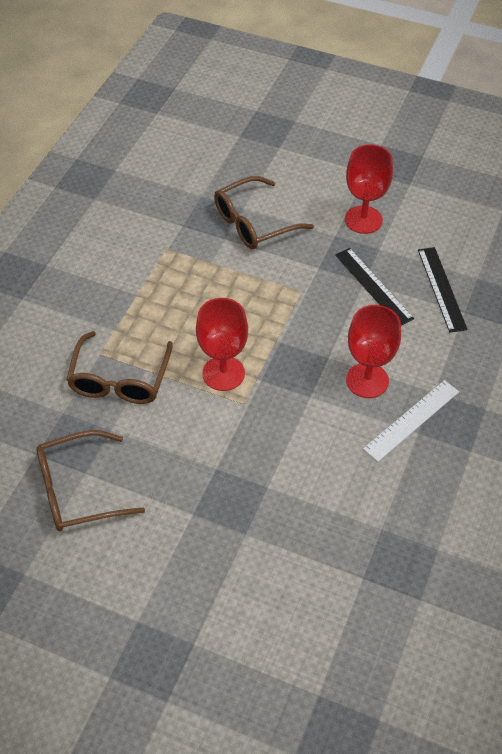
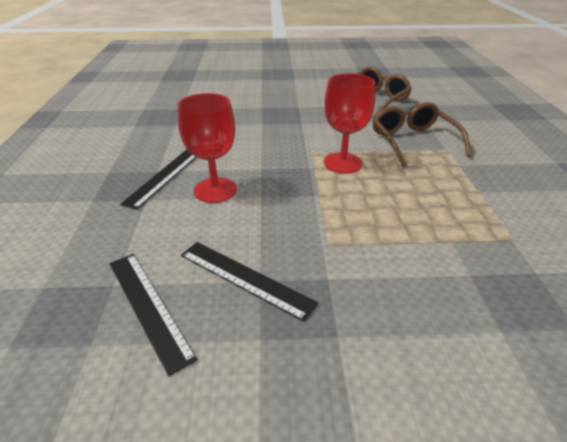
camera: 155 degrees right, 15 degrees down
(254, 223) = (461, 311): brown glasses -> none
(363, 220) = (311, 387): red goblet -> none
(411, 420) = (165, 176): white ruler -> black ruler

